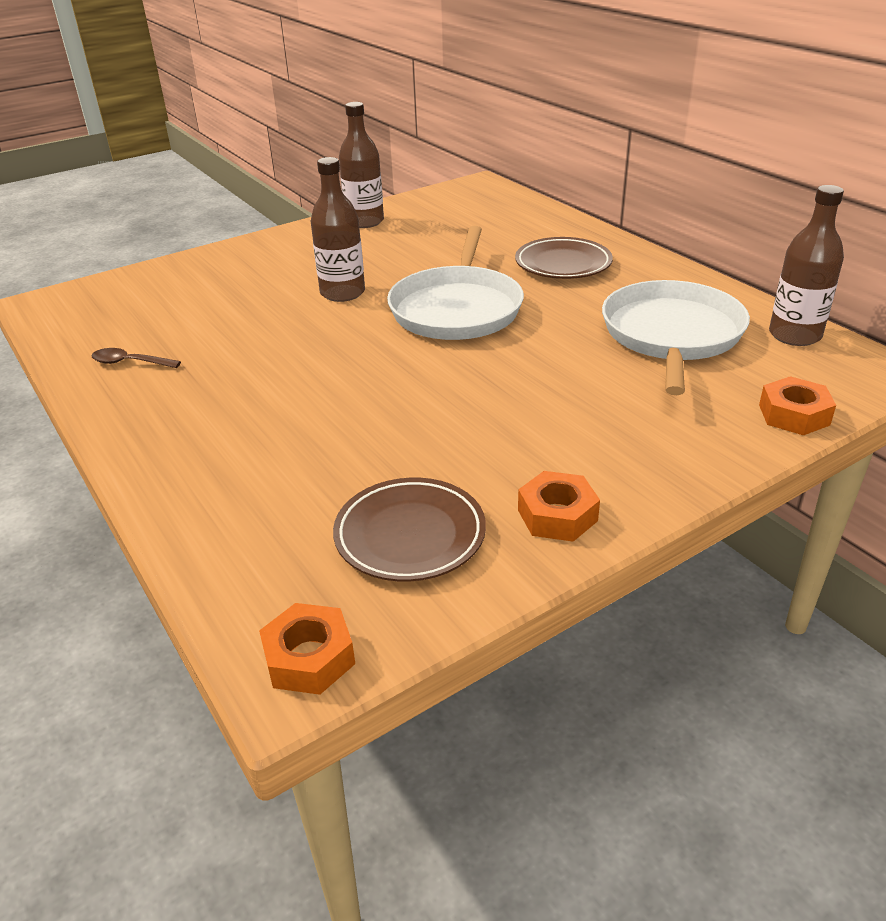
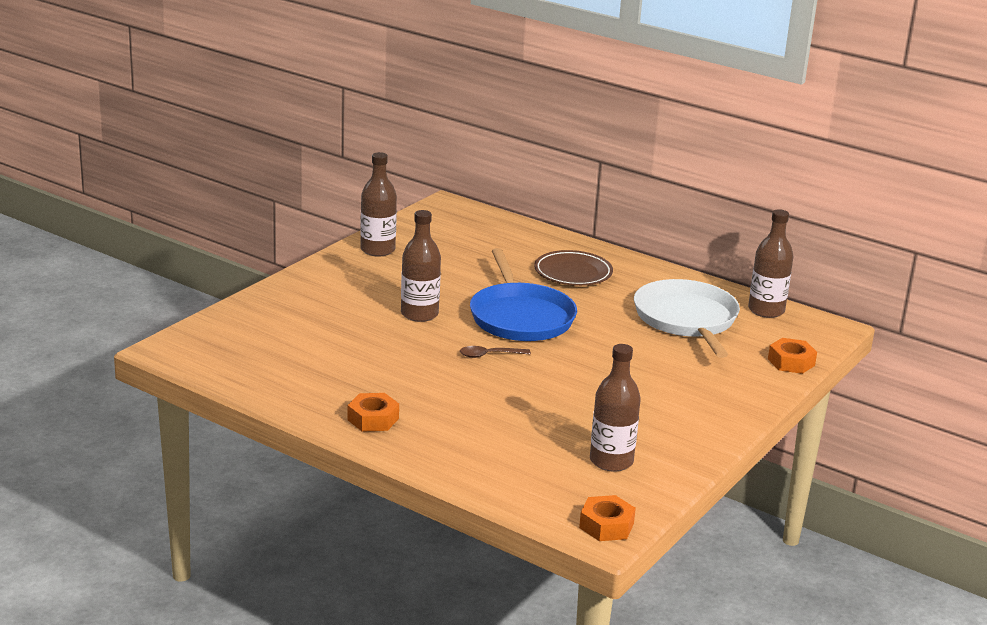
camera: 25 degrees left, 10 degrees down
(130, 363) = (304, 387): brown spoon -> brown spoon (489, 355)
(410, 535) = (611, 461): brown plate -> brown bottle
(457, 308) = (520, 317): white pan -> blue pan
(557, 515) = (689, 438): orange nut -> orange nut (373, 419)

